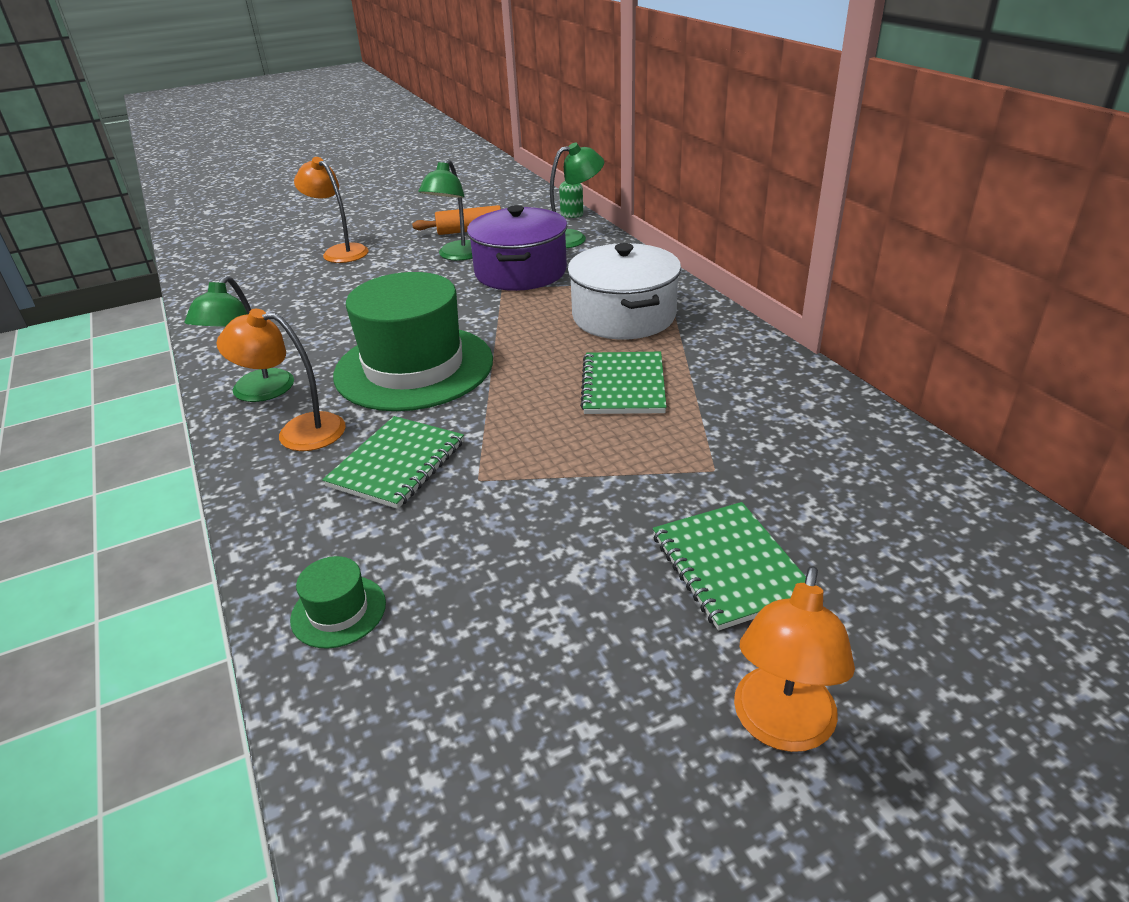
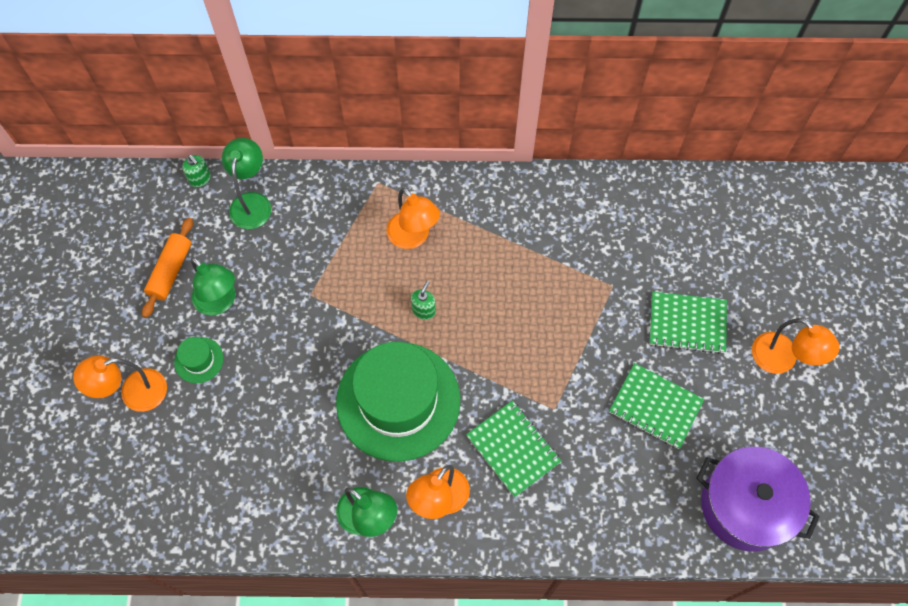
camera: 65 degrees left, 30 degrees up
(338, 611) = (629, 517): green hat -> green hat (199, 360)
(520, 272) = (290, 269): purple pot -> purple pot (746, 505)
(540, 348) = (423, 310): none -> green soap dispenser
(623, 385) = (503, 285): green notebook -> green notebook (655, 407)
(624, 316) = (413, 237): white pot -> orange lamp

